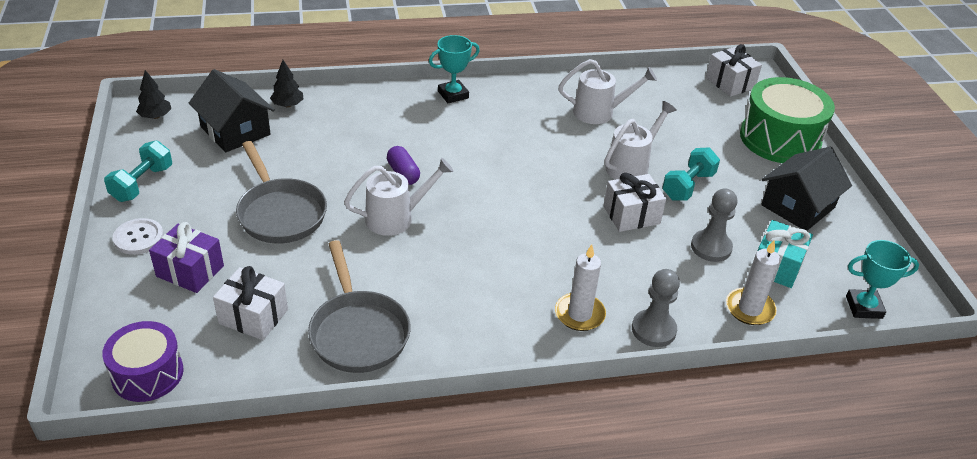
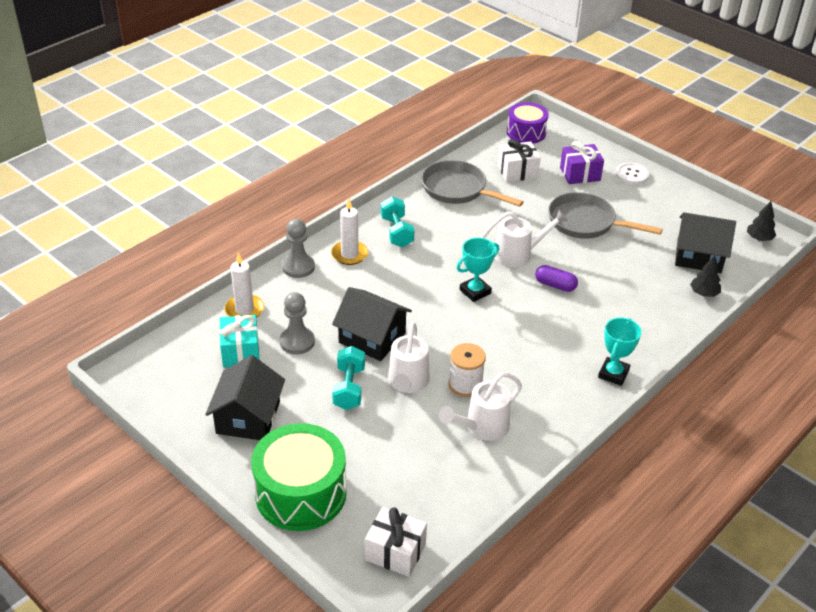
camera: 145 degrees right, 0 degrees up
(142, 184) = (683, 199): turquoise dumbbell -> turquoise dumbbell (397, 232)
(397, 218) = (518, 254): white watering can -> white watering can turned 135 degrees counterclockwise
(582, 142) = (465, 384): none -> white spool
(631, 215) = (372, 338): white gift -> black house
(864, 307) = (163, 351): turquoise trophy -> turquoise trophy (475, 291)

